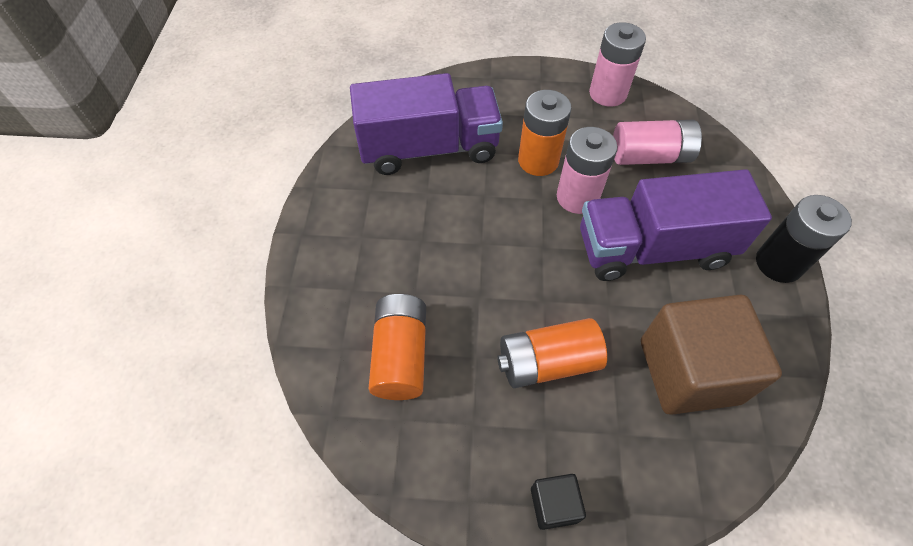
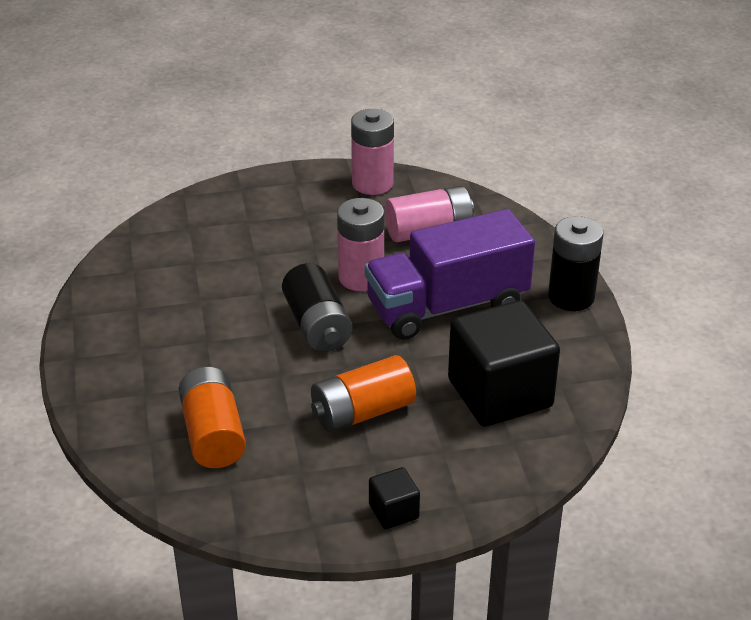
camera: 15 degrees left, 20 degrees down
(429, 148) = (190, 262): purple truck -> none
(526, 245) = (317, 325): none -> black battery
(538, 161) = (312, 253): orange battery -> none
(689, 371) = (500, 393): brown cube -> black cube

